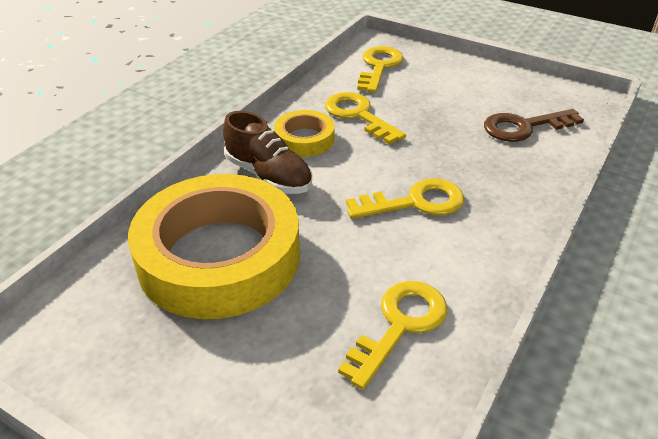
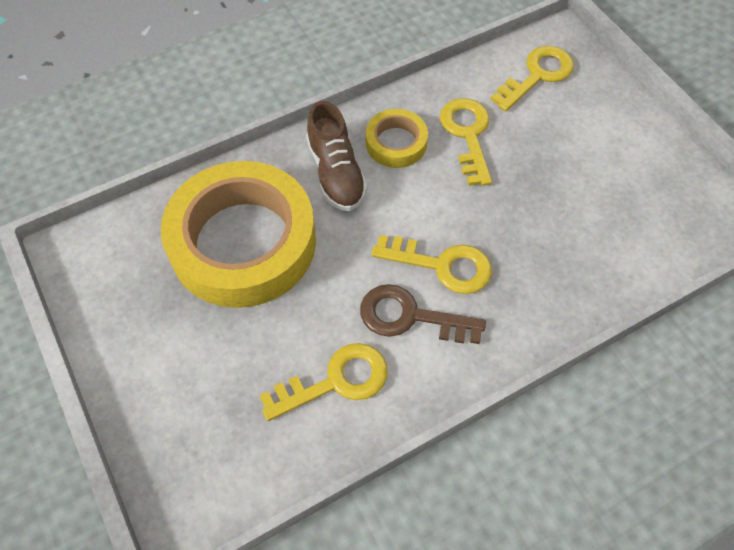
camera: 30 degrees right, 20 degrees up
(524, 127) = (624, 224): brown key -> brown key (410, 317)

